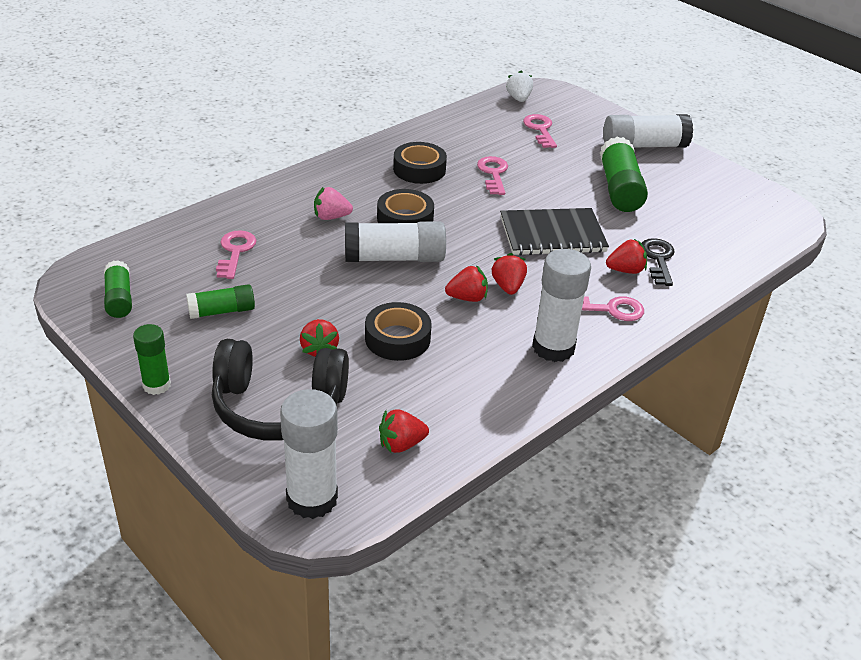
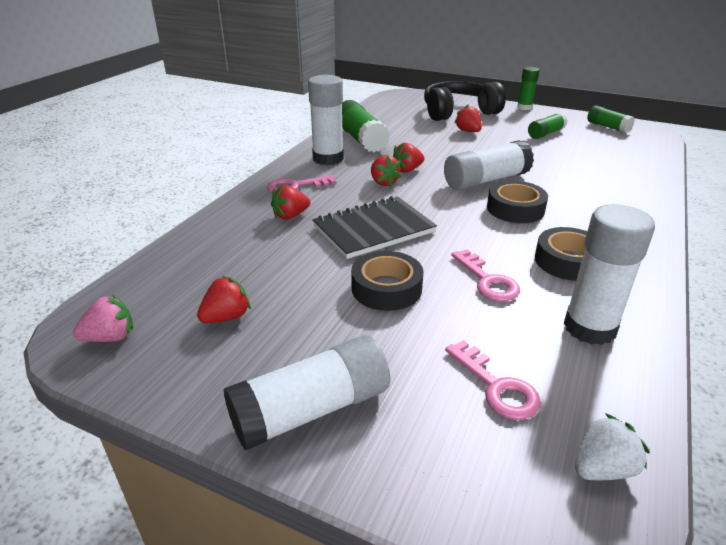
camera: 160 degrees right, 5 degrees down
(235, 252) = (594, 159): pink key -> none
(312, 499) = (407, 96): white glue stick -> white glue stick (589, 328)
(331, 217) = (573, 195): pink strawberry -> pink strawberry (110, 337)
(397, 338) = (430, 143): black tape -> black tape (386, 288)
(401, 444) = (385, 113): red strawberry -> red strawberry (226, 317)
(518, 99) = (603, 468): white strawberry -> white strawberry turned 90 degrees counterclockwise
(619, 189) = (325, 305): green glue stick -> green glue stick (361, 139)
(658, 259) = (260, 232): black key -> none

